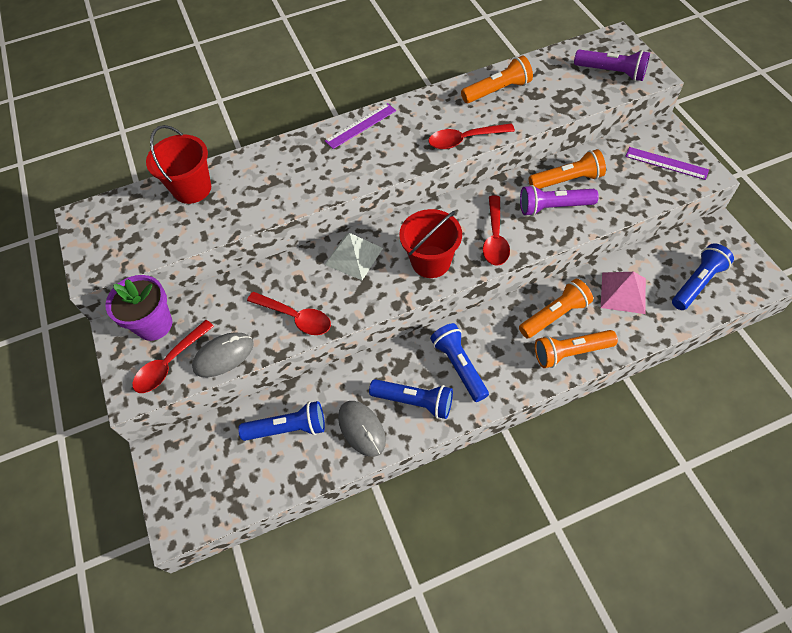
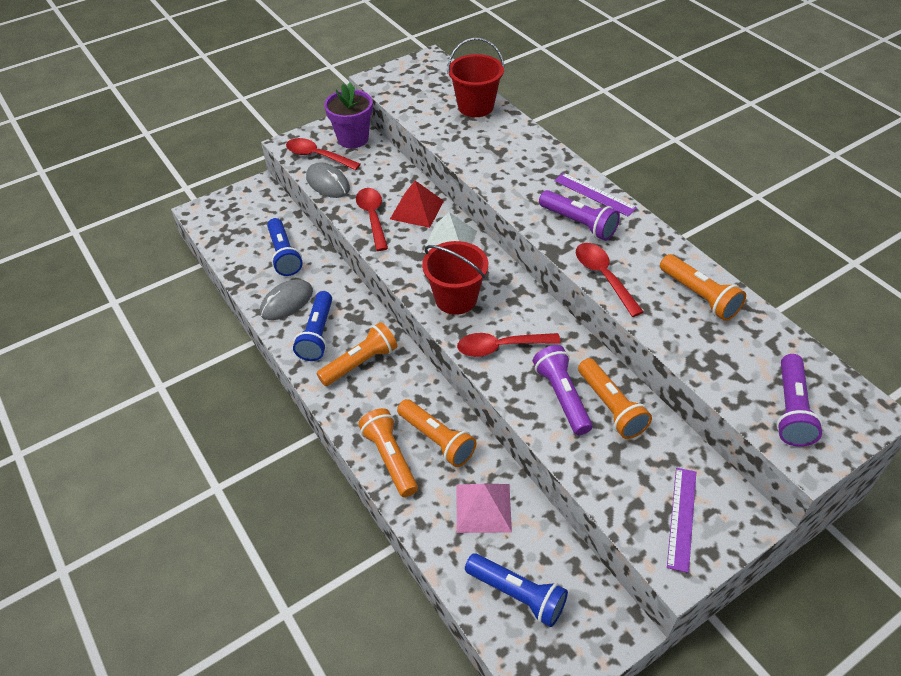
camera: 75 degrees right, 10 degrees down
(296, 317) = (372, 217): red spoon -> red spoon turned 150 degrees clockwise
(298, 277) = (417, 210): none -> red pyramid
(395, 143) = (578, 223): none -> purple flashlight
(459, 366) = (360, 363): blue flashlight -> orange flashlight

